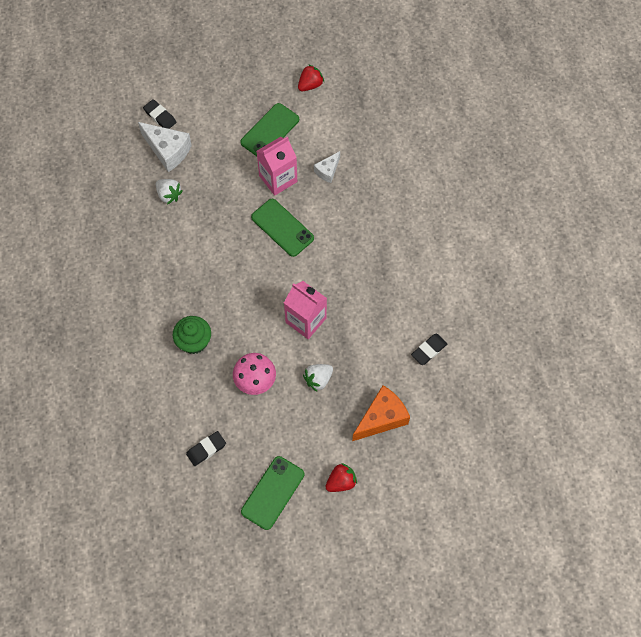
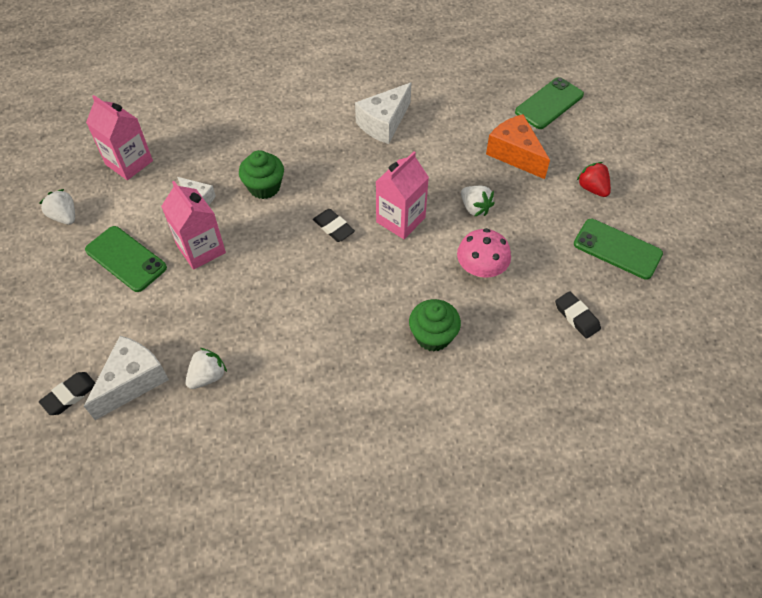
camera: 90 degrees left, 10 degrees down
(282, 227) = (273, 244): green phone -> green phone (549, 103)
(310, 85) = (65, 216): red strawberry -> white strawberry
(340, 217) = (264, 187): none -> green cupcake
(365, 118) = (129, 163): none -> pink carton
(417, 307) = (384, 123): none -> white cheese
(429, 350) = (433, 115): black eraser -> black eraser (333, 227)

